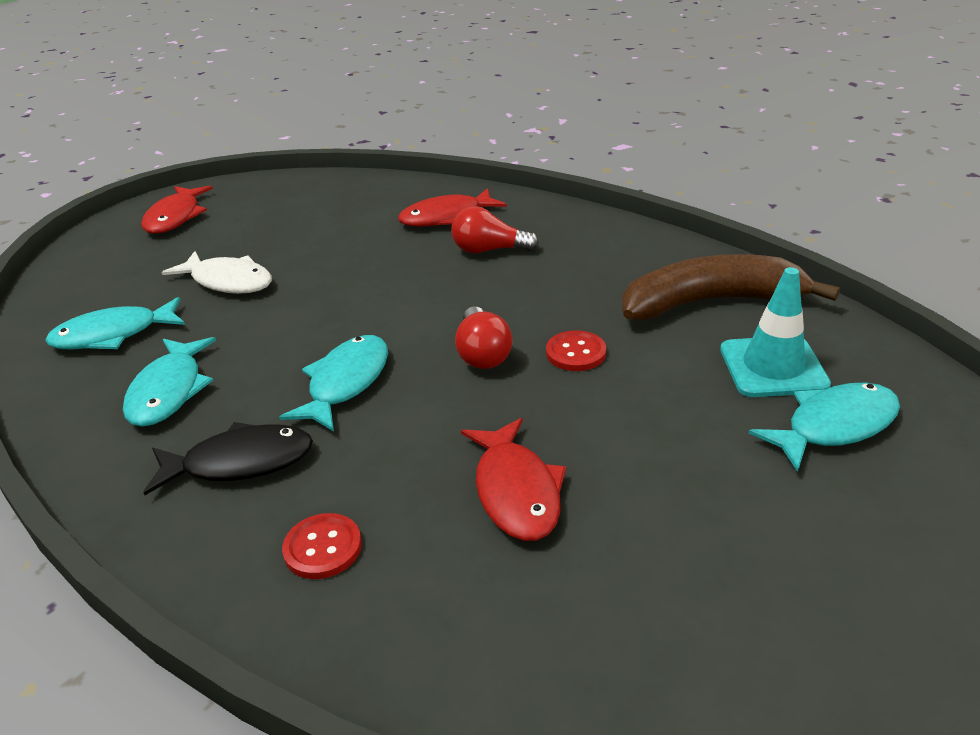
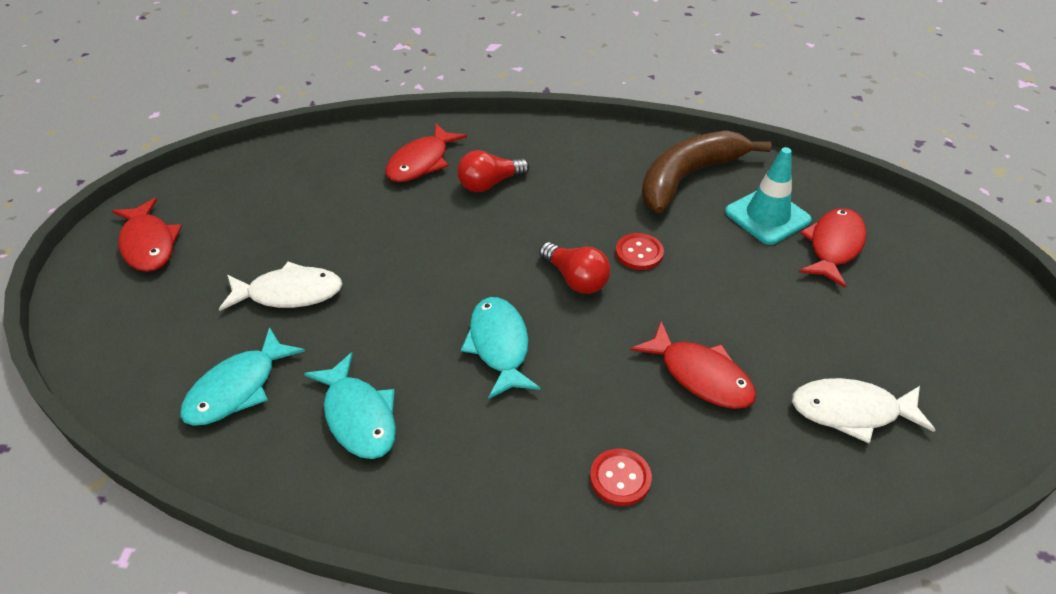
camera: 35 degrees left, 10 degrees up
(240, 462) = (490, 447): black fish -> none
(666, 612) = (851, 411): none -> white fish
(834, 426) = (833, 246): turquoise fish -> red fish

